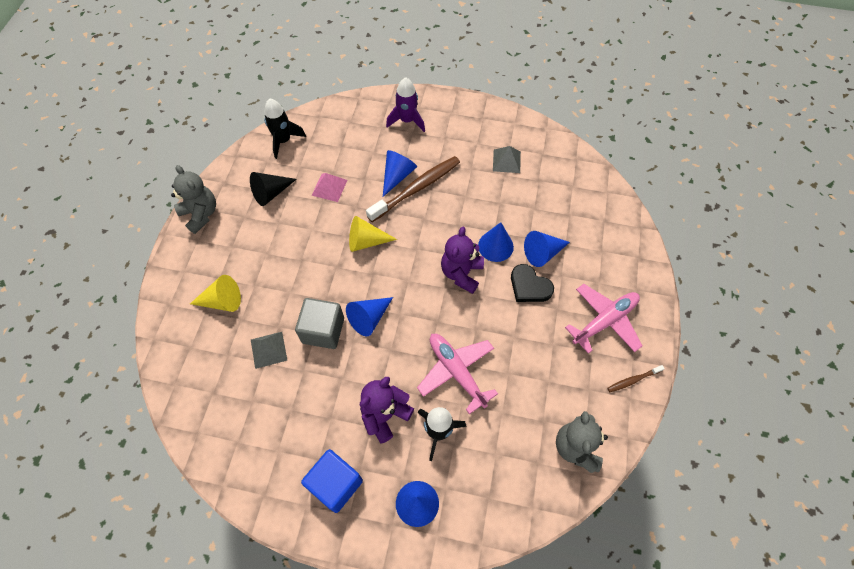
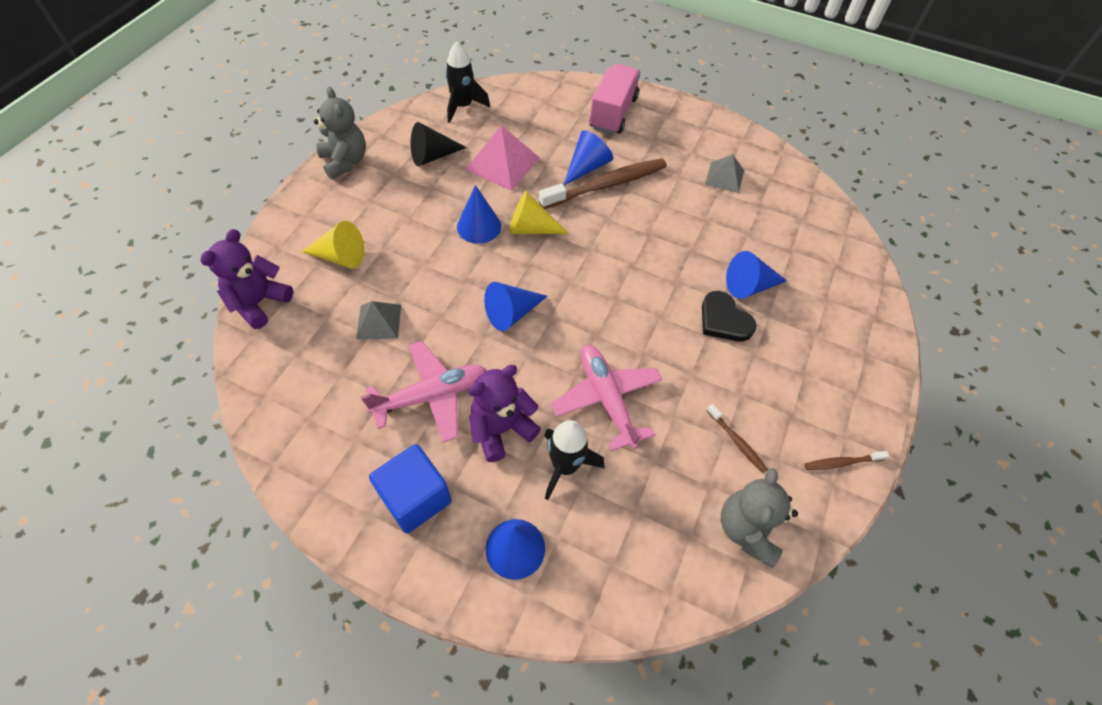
camera: 10 degrees right, 5 degrees down
(323, 330) = (451, 314): grey cube -> none
(329, 187) = (502, 163): pink pyramid -> pink pyramid, size x1.60
(407, 120) = (613, 113): purple rocket -> pink truck
(461, 273) = (640, 287): purple teddy bear -> purple teddy bear (259, 303)
(495, 246) = (690, 266): blue cone -> blue cone (479, 226)
(557, 382) = (737, 442): none -> brown toothbrush
(604, 321) = (816, 382): pink plane -> pink plane (431, 395)

